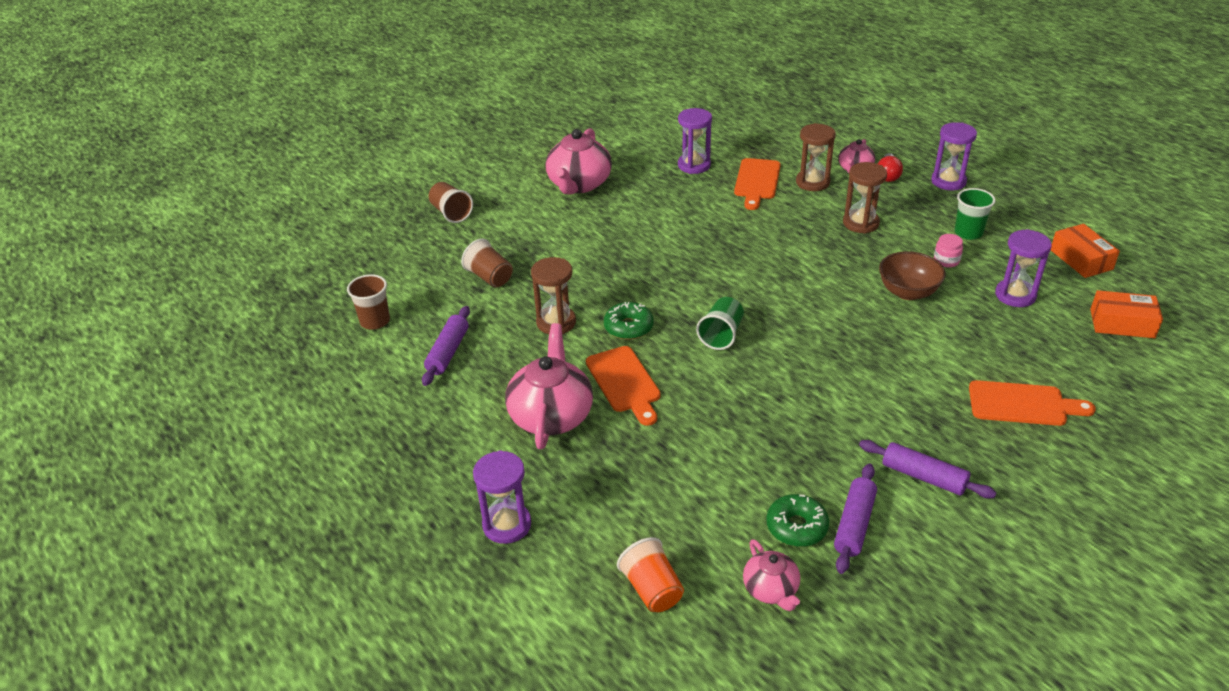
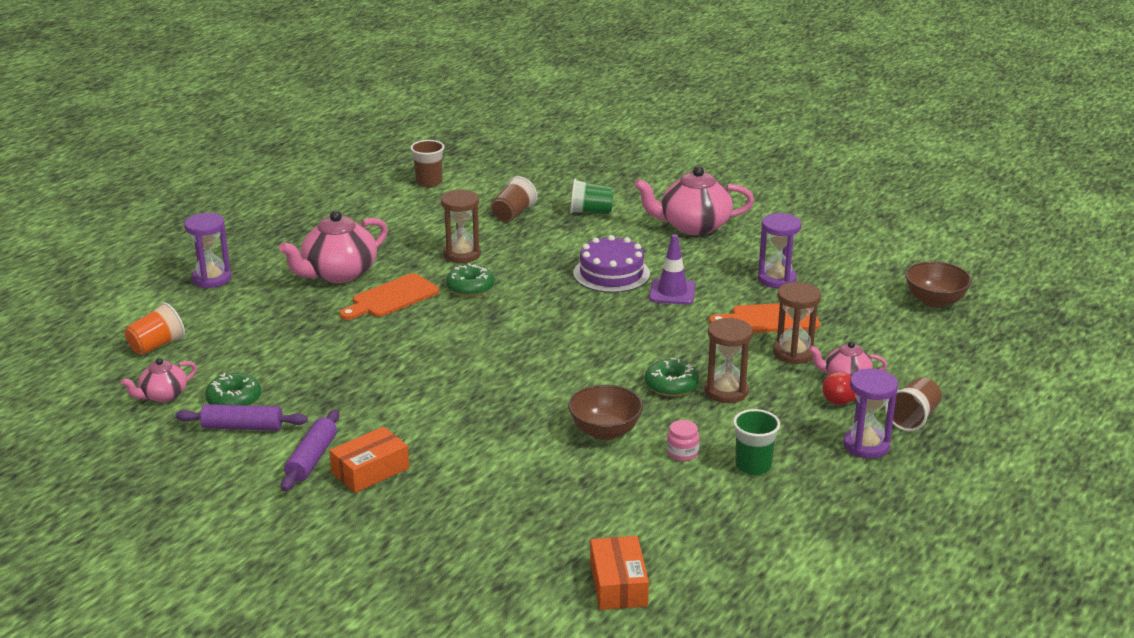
camera: 70 degrees right, 10 degrees down
(448, 352) = (401, 218): purple rolling pin -> none
(451, 213) = (602, 178): brown cup -> brown cup (913, 418)
(551, 415) = (338, 274): pink teapot -> pink teapot turned 150 degrees clockwise
(643, 242) = (611, 273): none -> purple cake
(692, 217) = (672, 292): none -> purple traffic cone
(721, 335) = (479, 334): green cup -> green cup (590, 212)
(758, 111) = (935, 301): none -> brown bowl
(844, 246) = (671, 385): none -> green donut
(1015, 295) = (637, 504): purple hourglass -> none
(1022, 404) = (438, 513): orange cutting board -> none
(1081, 259) = (744, 553): orange box -> orange box (370, 470)

